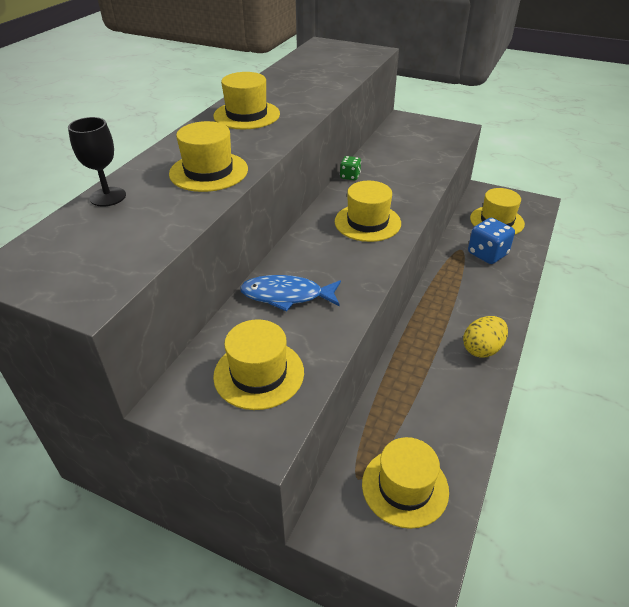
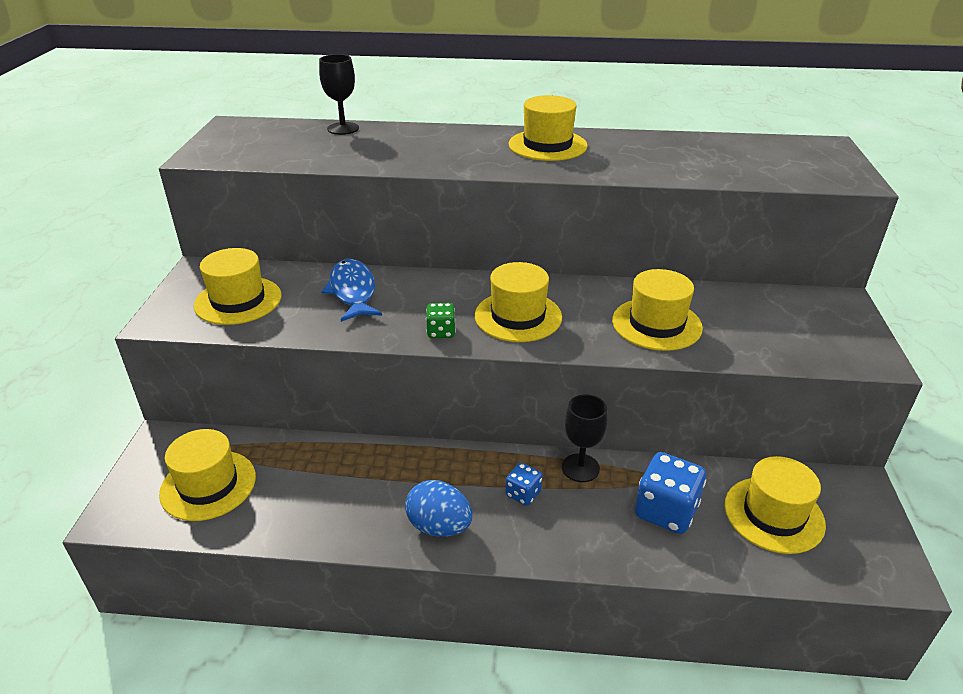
camera: 70 degrees right, 5 degrees down
(208, 171) = (409, 154): yellow hat -> yellow hat (656, 324)
(350, 176) = (618, 286): green dice -> green dice (441, 332)
(444, 274) = (580, 468): none -> black goblet
(461, 304) = (523, 494): none -> blue dice
(482, 349) = (439, 526): yellow egg -> blue egg

